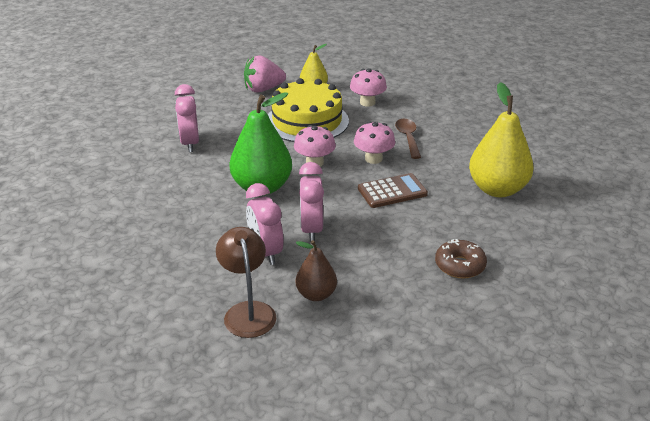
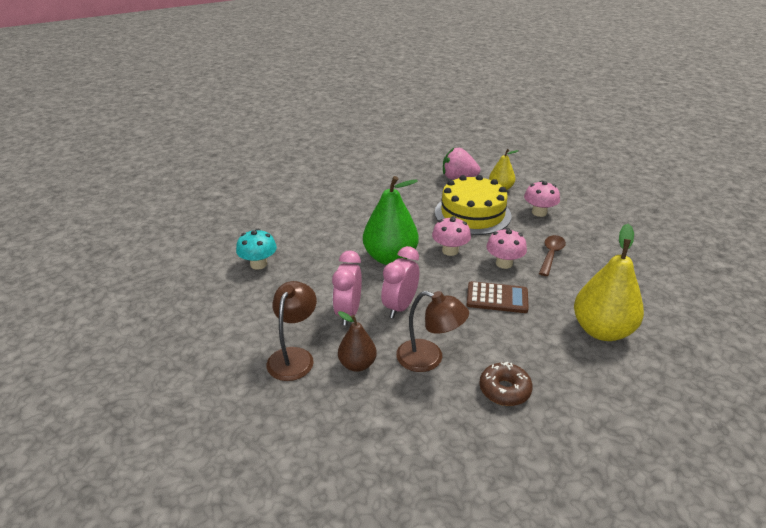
camera: 30 degrees right, 0 degrees up
(124, 239) = (258, 264): none -> turquoise mushroom
(190, 143) = (365, 205): pink clock -> none
(376, 265) = (429, 359): none -> brown lamp

